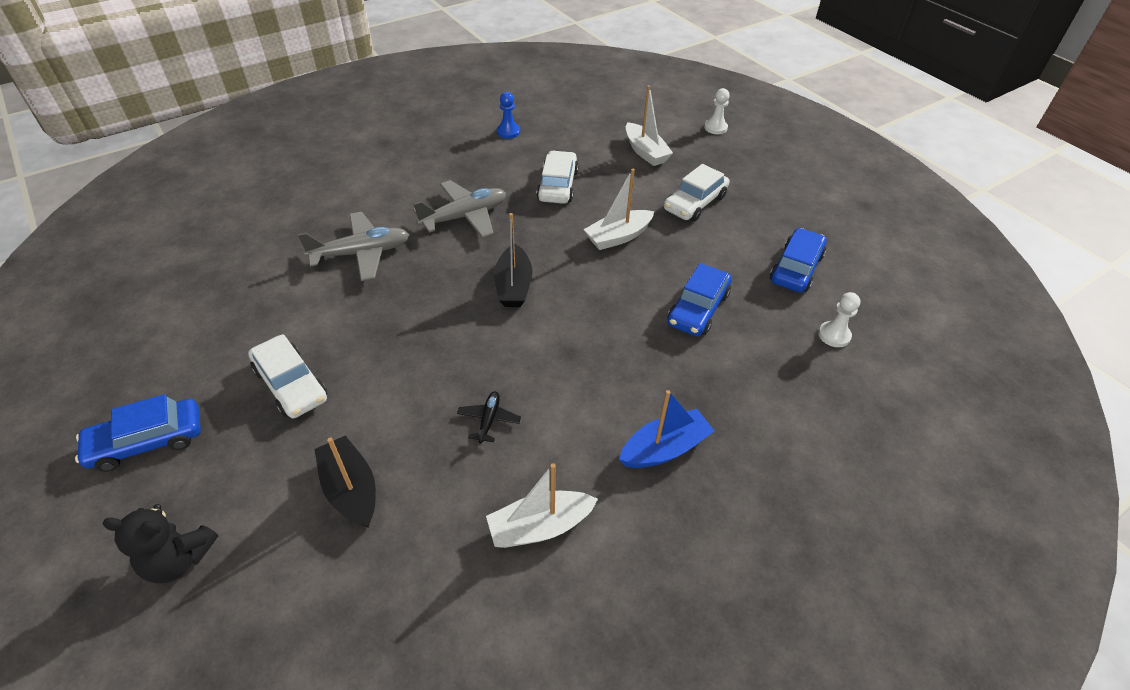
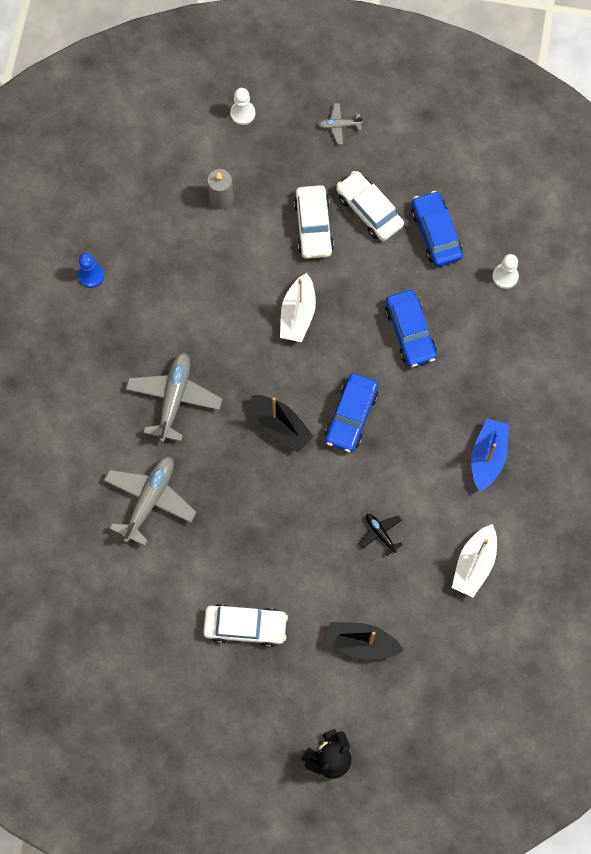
camera: 45 degrees left, 25 degrees up
(147, 441) = (220, 734): blue car -> blue car (351, 416)
(557, 185) = (200, 302): white car -> white car (369, 210)
(645, 152) = (221, 198): white boat -> grey candle
(782, 170) = (339, 126): none -> grey plane

